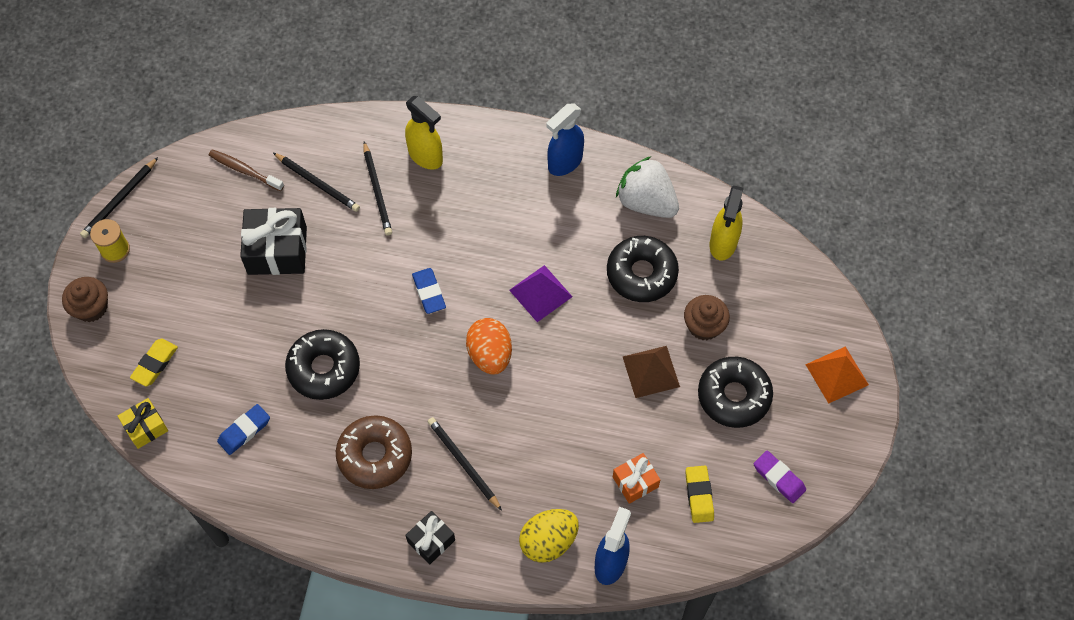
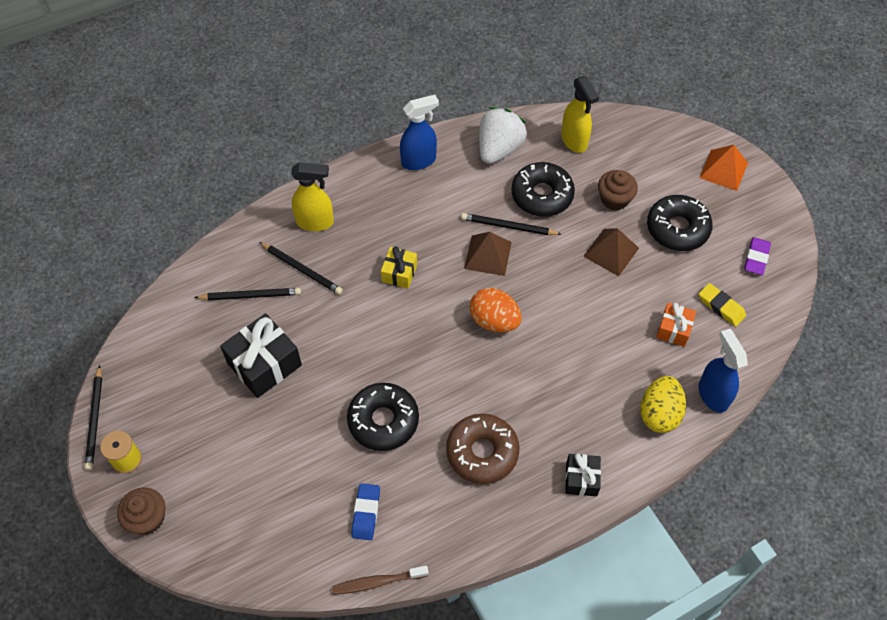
camera: 40 degrees left, 5 degrees down
(146, 427) = (283, 573): yellow gift -> yellow gift (399, 273)
(155, 364) = (244, 520): yellow eraser -> none
(244, 170) = (182, 326): brown toothbrush -> brown toothbrush (377, 582)
(429, 292) = (409, 311): blue eraser -> none
(463, 463) = (549, 407): black pencil -> black pencil (508, 226)
(540, 293) = (488, 255): purple pyramid -> brown pyramid
(564, 162) = (419, 161): blue spray bottle -> blue spray bottle turned 120 degrees counterclockwise
(646, 202) = (499, 149): white strawberry -> white strawberry turned 120 degrees clockwise
(779, 478) = (756, 258): purple eraser -> purple eraser turned 75 degrees counterclockwise

